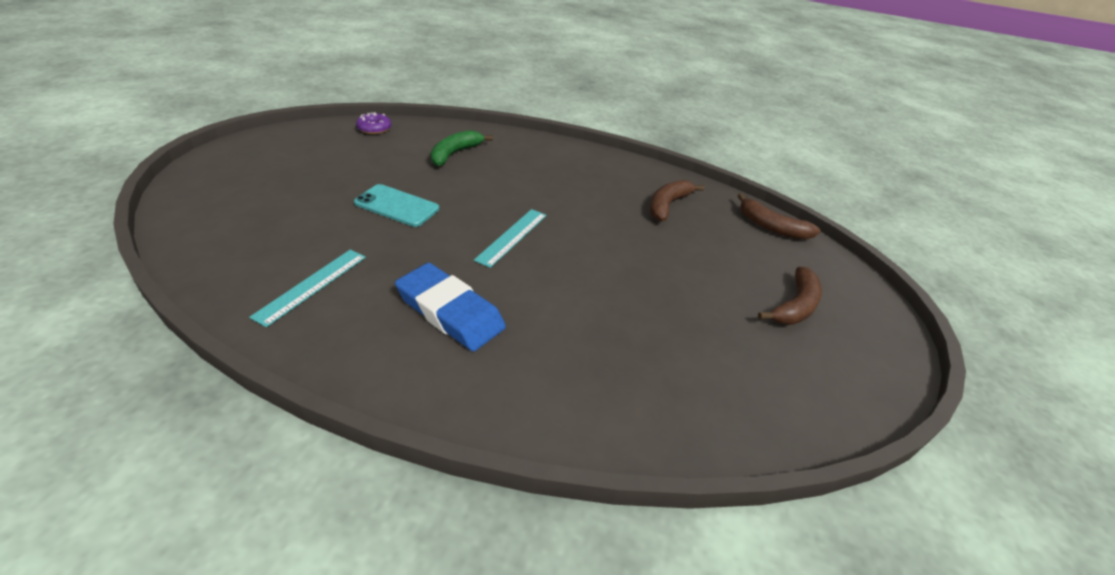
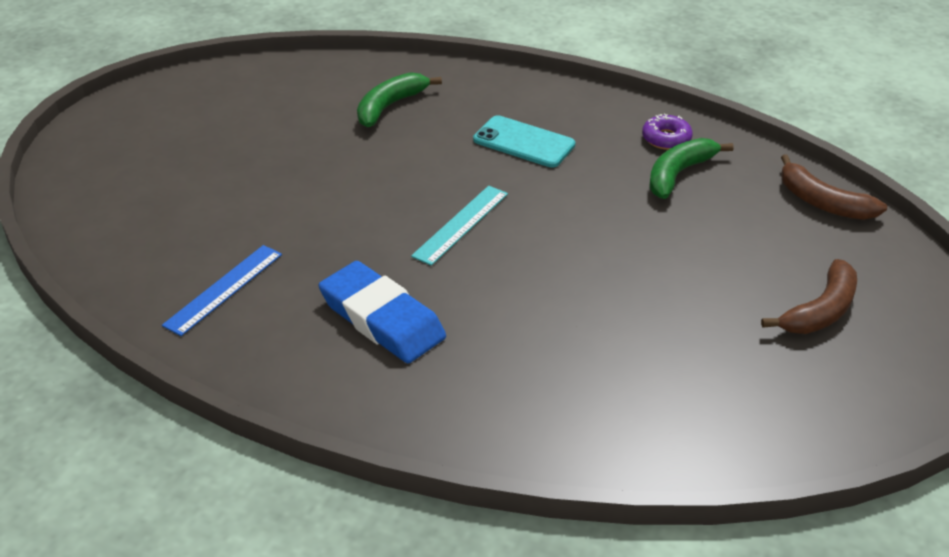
camera: 10 degrees right, 0 degrees up
(312, 285) = (224, 289): turquoise ruler -> blue ruler
(374, 128) = (281, 72): purple donut -> purple donut (666, 138)
(397, 206) = (315, 186): turquoise phone -> turquoise phone (524, 142)
(667, 205) = (678, 174): brown banana -> green banana

